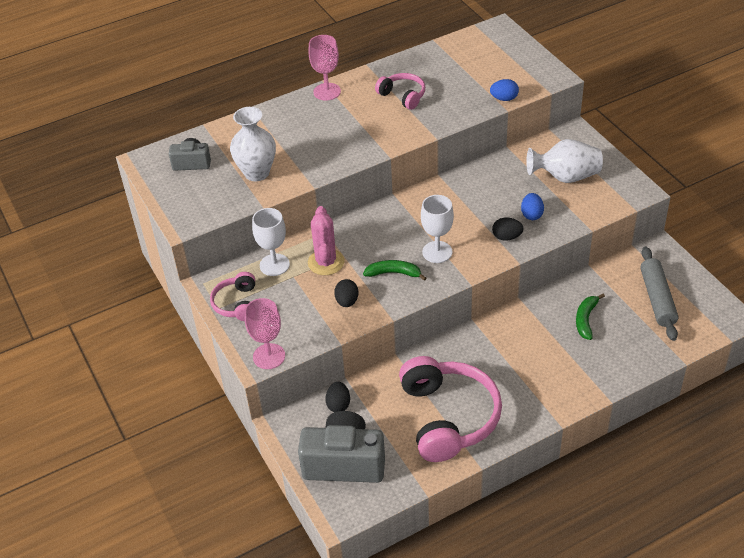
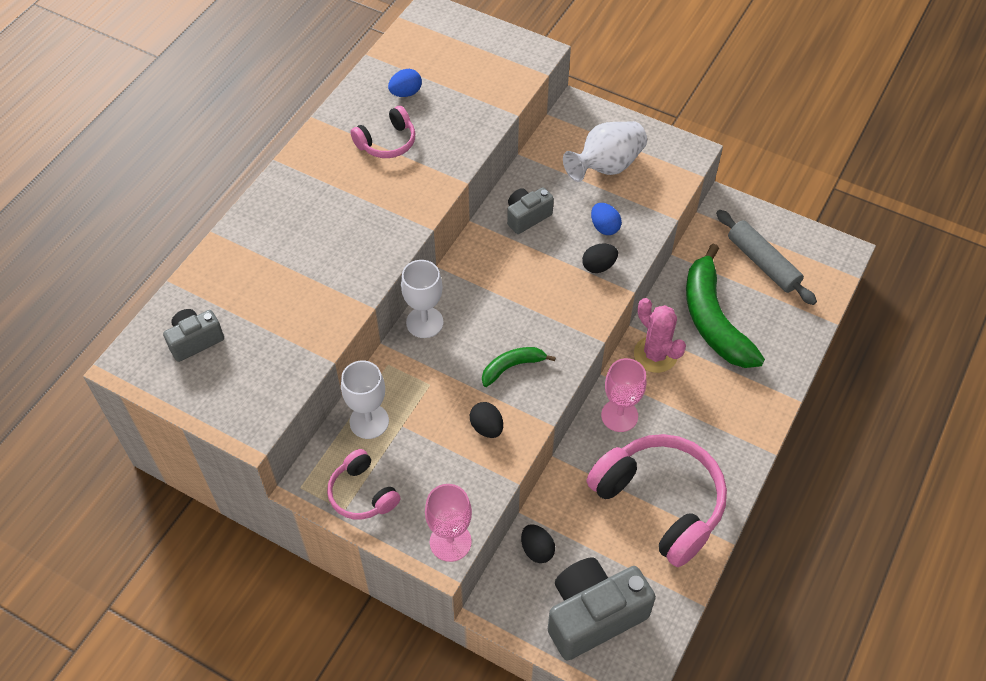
camera: 35 degrees left, 10 degrees up
(257, 173) = (289, 318): white vase -> none
(326, 262) = (426, 389): pink cactus -> pink cactus (655, 354)
(327, 92) = (292, 172): pink goblet -> pink goblet (619, 415)
(403, 96) = (387, 142): pink headphones -> pink headphones turned 135 degrees clockwise
(437, 252) = (539, 318): white goblet -> white goblet (424, 322)
(480, 187) = (527, 217): none -> grey camera
(504, 98) = (503, 101): blue egg -> blue egg (406, 93)
(586, 320) = (713, 320): green banana -> green banana, size x2.06

